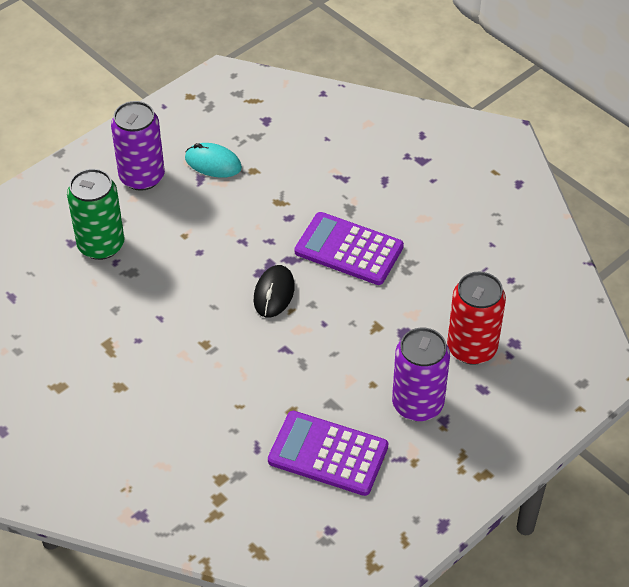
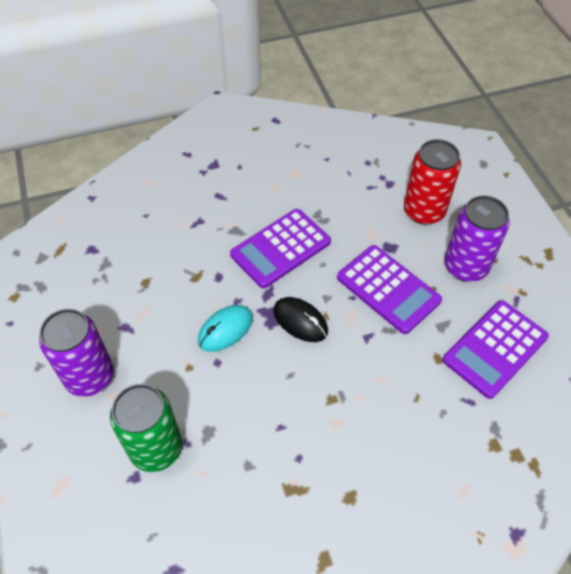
camera: 65 degrees left, 5 degrees up
(213, 163) = (114, 309): turquoise mouse -> turquoise mouse (225, 330)
(350, 348) = (388, 289): none -> purple calculator

